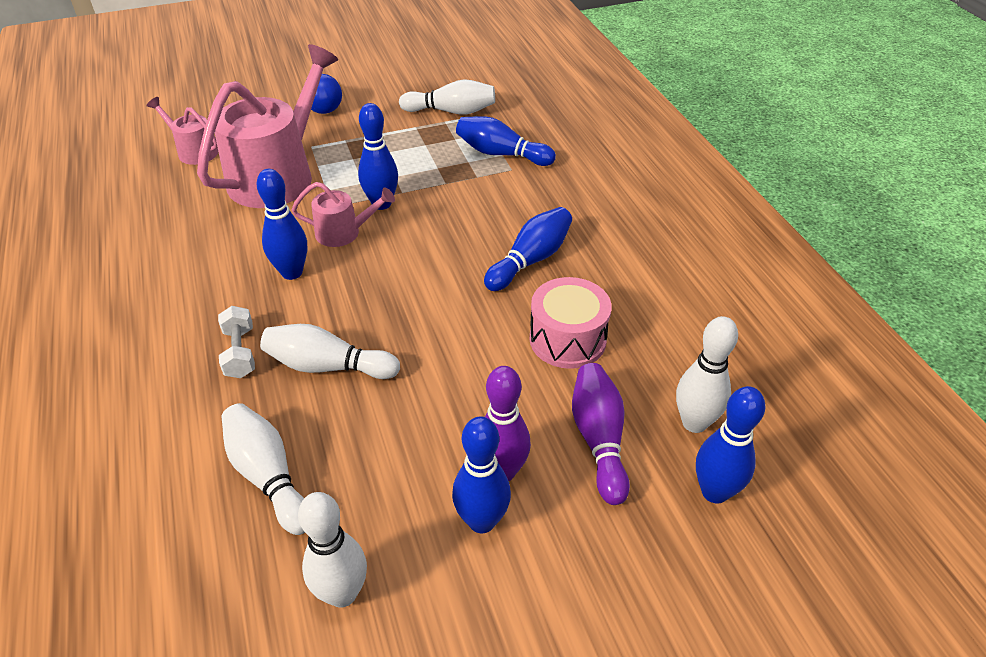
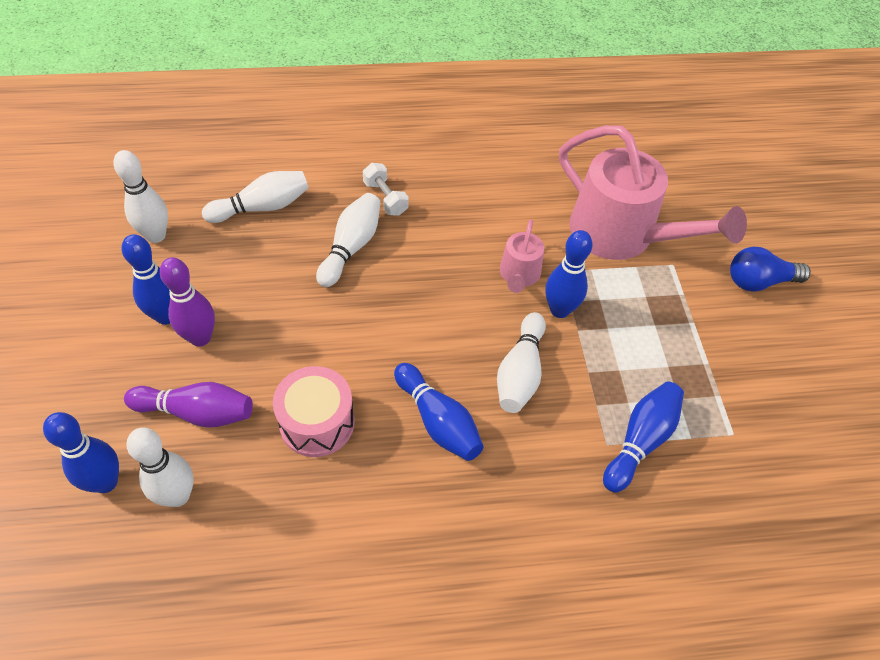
camera: 100 degrees right, 10 degrees up
(193, 151) = (670, 177): pink watering can -> none
(240, 353) = (385, 198): white dumbbell -> white dumbbell turned 60 degrees clockwise
(292, 272) = (471, 234): blue bowling pin -> none
(451, 111) = (742, 407): white bowling pin -> white bowling pin (520, 372)

